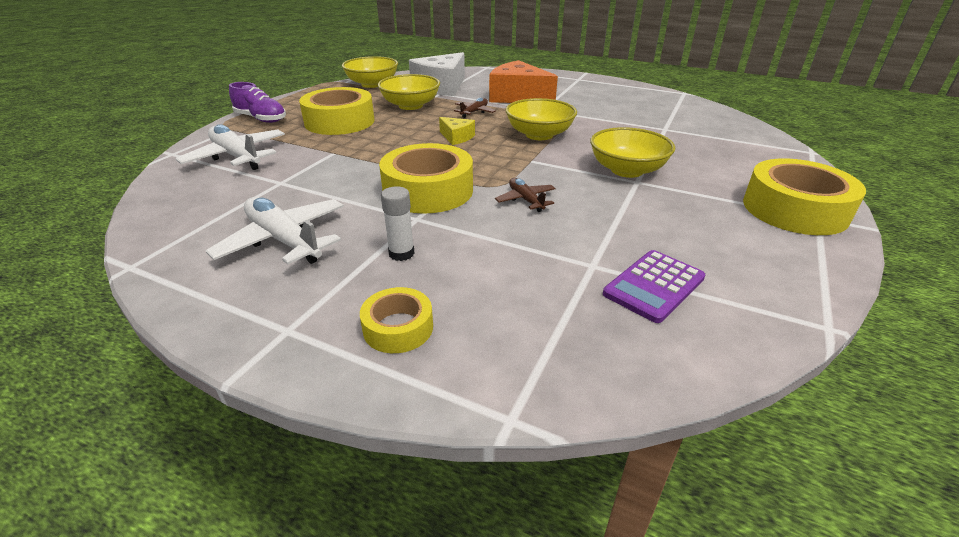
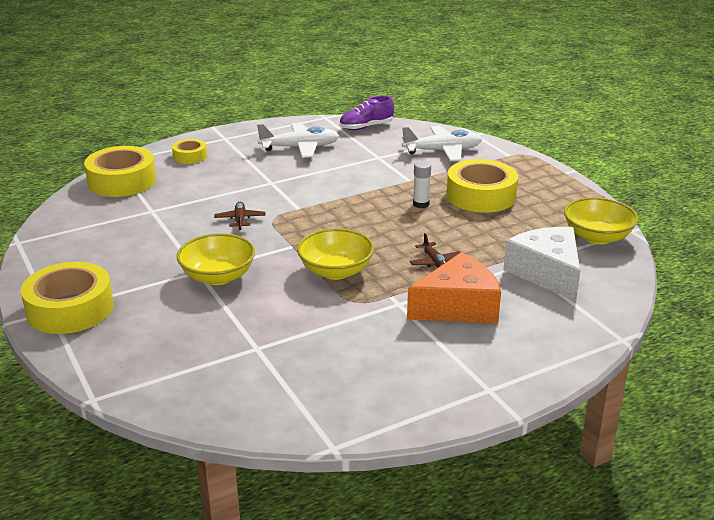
camera: 125 degrees right, 5 degrees down
(261, 119) = (524, 168): purple shoe -> purple shoe (366, 127)
(401, 253) = (242, 170): white glue stick -> white glue stick (421, 204)
(410, 105) = (493, 237): yellow bowl -> none
(428, 191) = (300, 195): yellow tape -> yellow tape (122, 181)
(456, 137) = (380, 232): yellow cheese -> none
(526, 200) = (240, 220): brown plane -> brown plane turned 105 degrees counterclockwise
(654, 286) = (112, 217): purple calculator -> none

